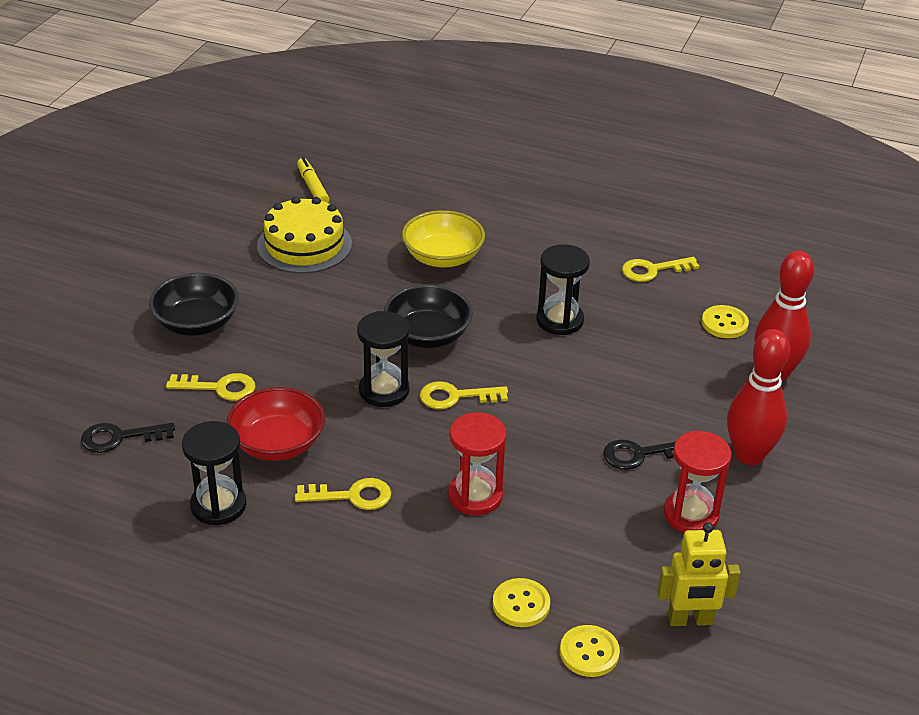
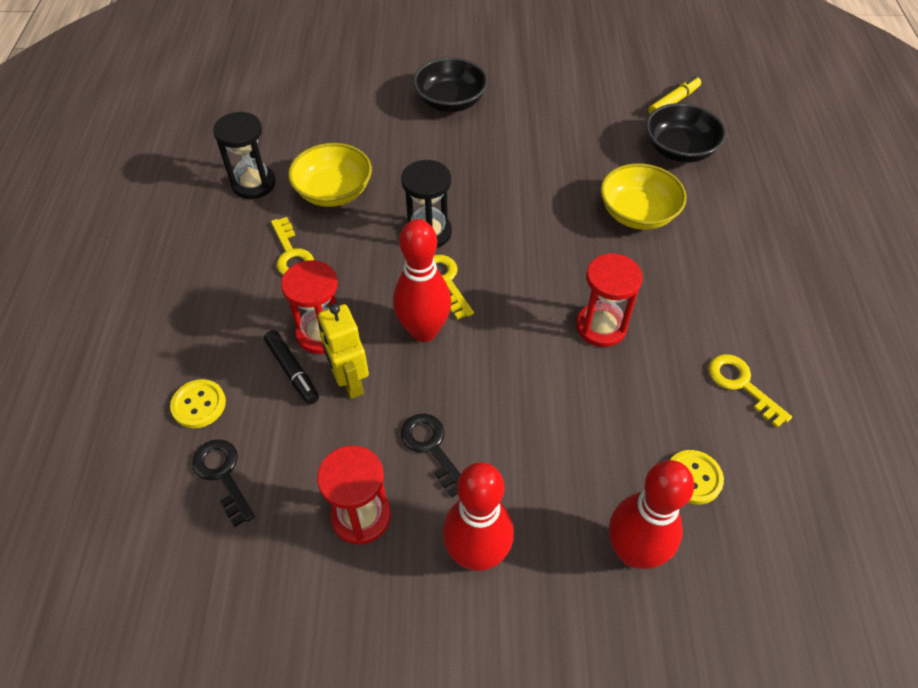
camera: 70 degrees right, 15 degrees up
(119, 438) = (304, 111): black key -> black key (223, 475)
(219, 388) = (382, 139): yellow key -> none
(277, 444) = (333, 192): red bowl -> yellow bowl
(304, 245) = (589, 124): yellow cake -> none
(428, 335) = (518, 237): black bowl -> black bowl (679, 150)
(508, 426) = (424, 331): none -> red bowling pin
(512, 527) = (292, 371): none -> black marker
(559, 320) = (601, 327): black hourglass -> red hourglass
(589, 652) = (152, 473): yellow button -> none
(690, 620) = (212, 550): yellow robot -> yellow robot (350, 382)

